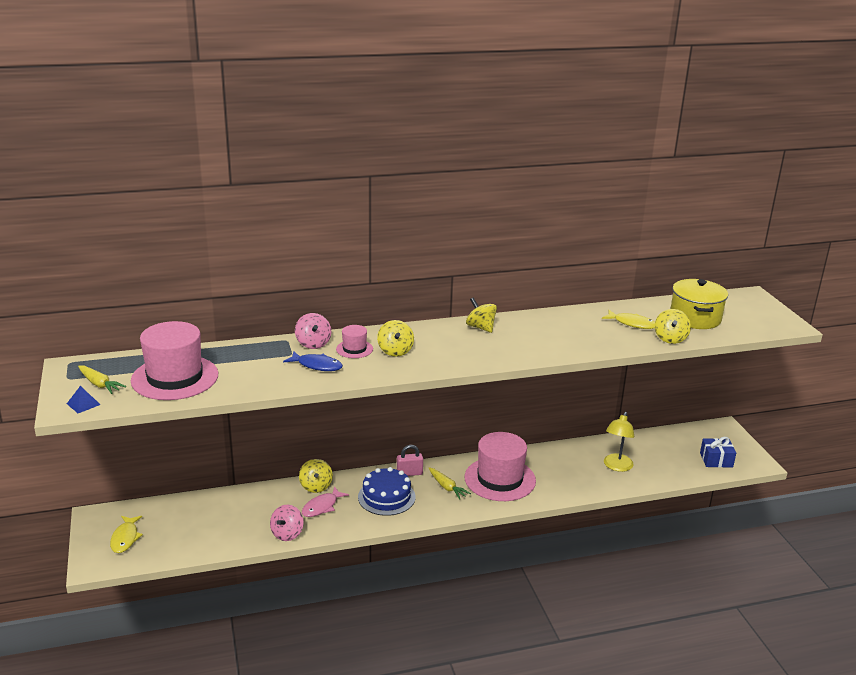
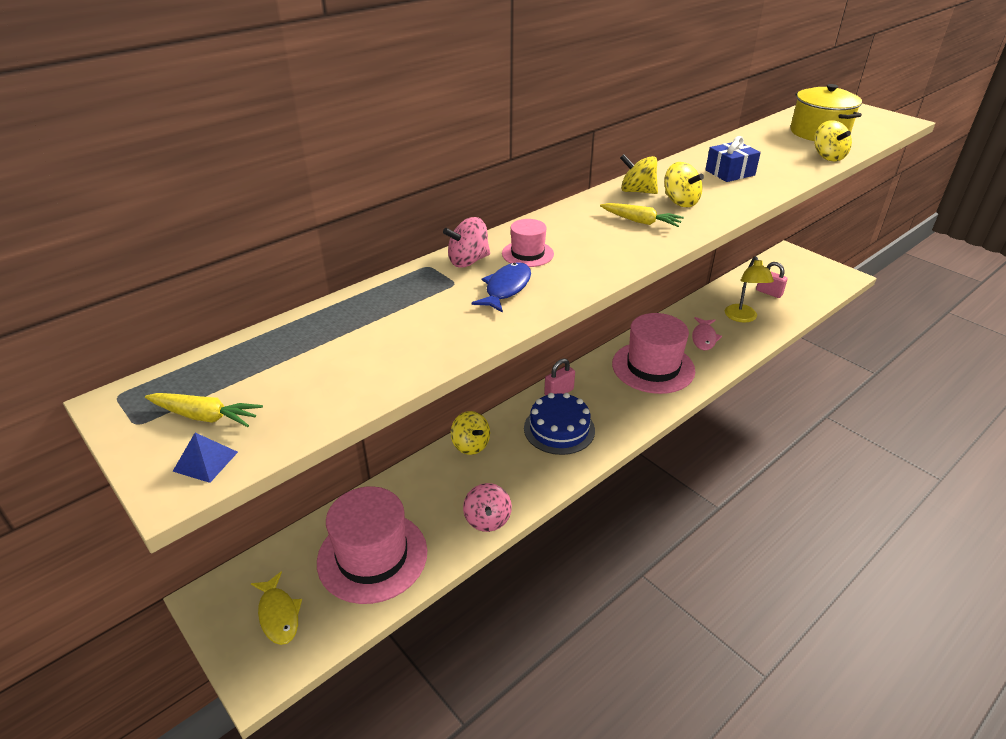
camera: 25 degrees left, 10 degrees up
(175, 377) = (322, 366): pink hat -> pink hat (372, 556)
(313, 343) = (468, 261): pink spinning top -> pink spinning top turned 105 degrees clockwise
(317, 365) = (506, 288): blue fish -> blue fish turned 60 degrees counterclockwise
(322, 507) = (498, 468): pink fish -> pink fish (704, 338)
(395, 351) = (579, 243): yellow spinning top -> yellow spinning top (680, 202)
(447, 487) = (610, 395): yellow carrot -> yellow carrot (640, 221)
(632, 323) = (774, 151): yellow fish -> none
(664, 454) = (769, 292): none -> pink padlock
(716, 460) = (814, 284): blue gift -> blue gift (730, 173)

